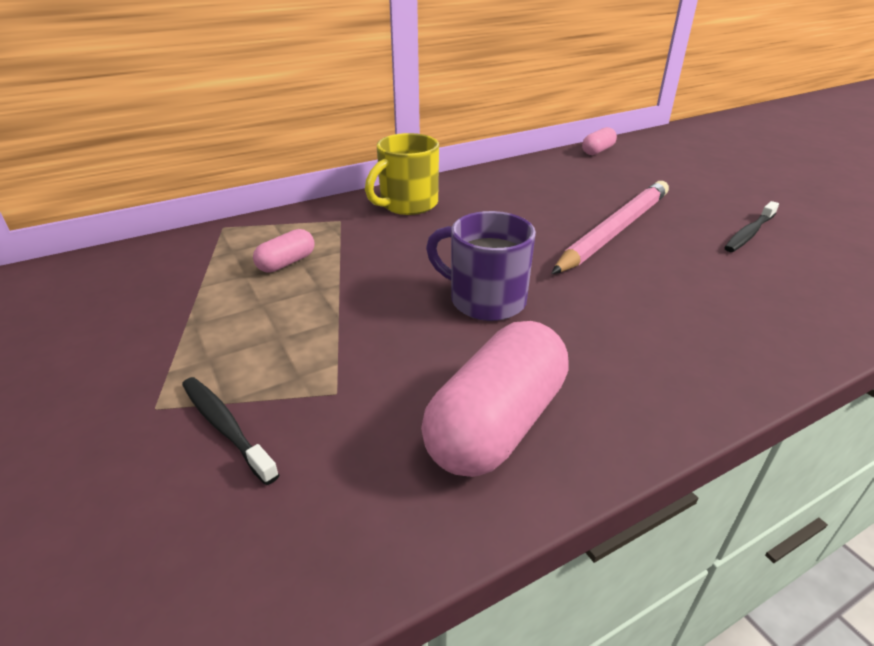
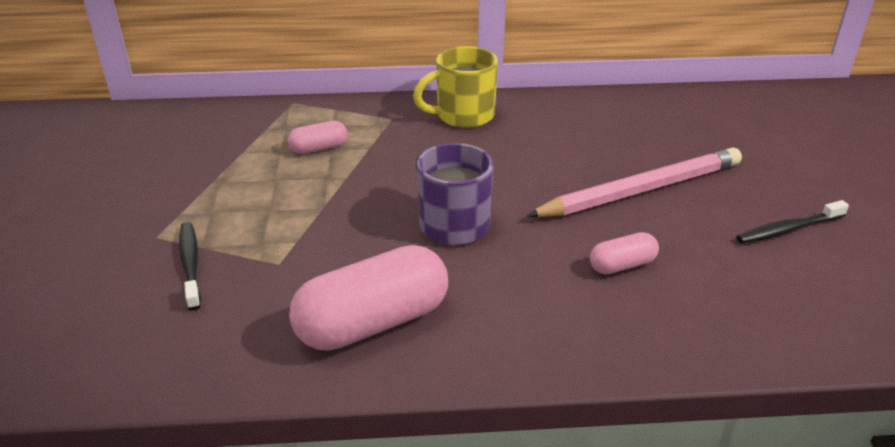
camera: 25 degrees right, 0 degrees up
(597, 151) = (718, 96): pink capsule -> pink capsule (622, 265)

